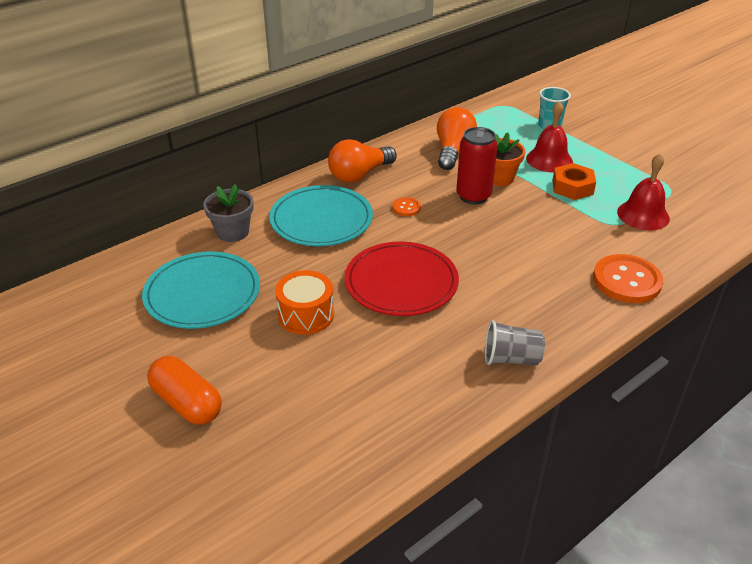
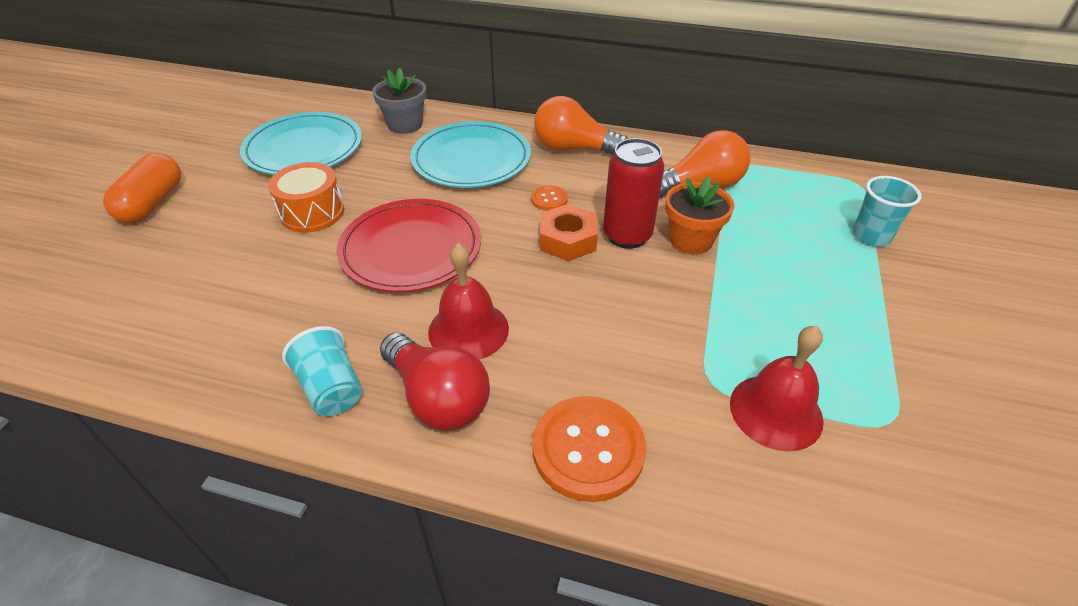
camera: 55 degrees right, 5 degrees up
(511, 359) = (331, 388): grey cup -> turquoise cup
(549, 160) = (789, 266): red bell -> red bell (468, 330)
(552, 318) = (438, 398): none -> red light bulb
(572, 187) = (752, 311): orange nut -> orange nut (567, 240)

